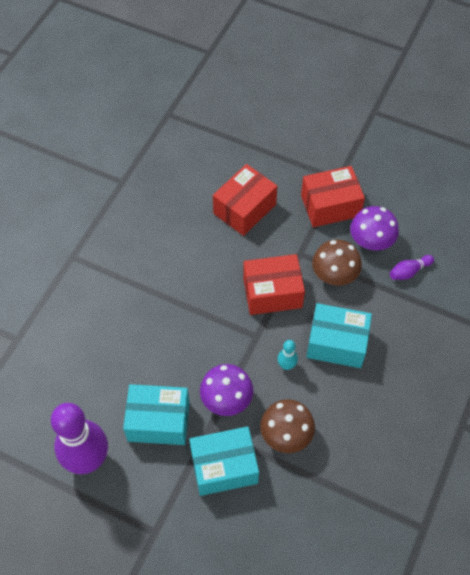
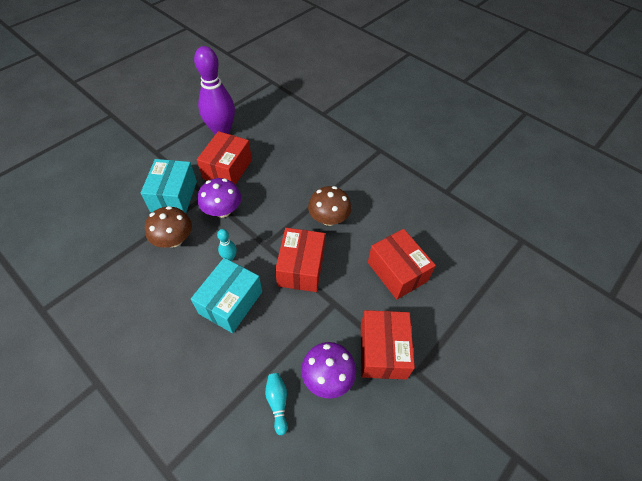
camera: 105 degrees right, 5 degrees down
(158, 421) = (227, 169): turquoise box -> red box
(334, 274) = (301, 325): brown mushroom -> brown mushroom (329, 218)
(409, 271) = (277, 403): purple bowling pin -> turquoise bowling pin

